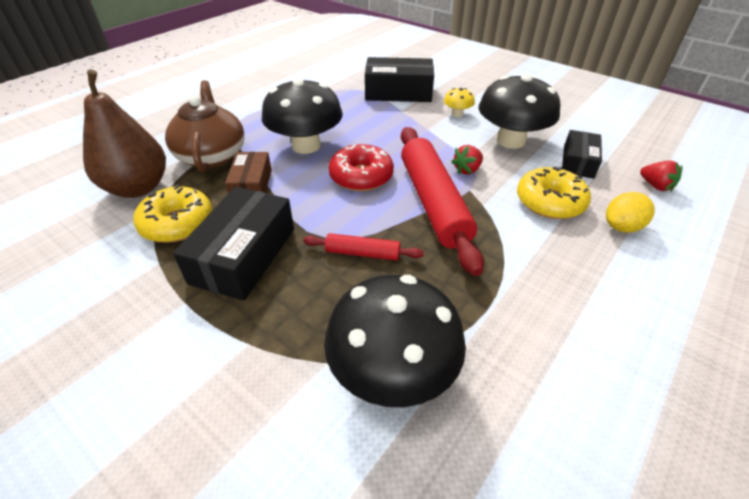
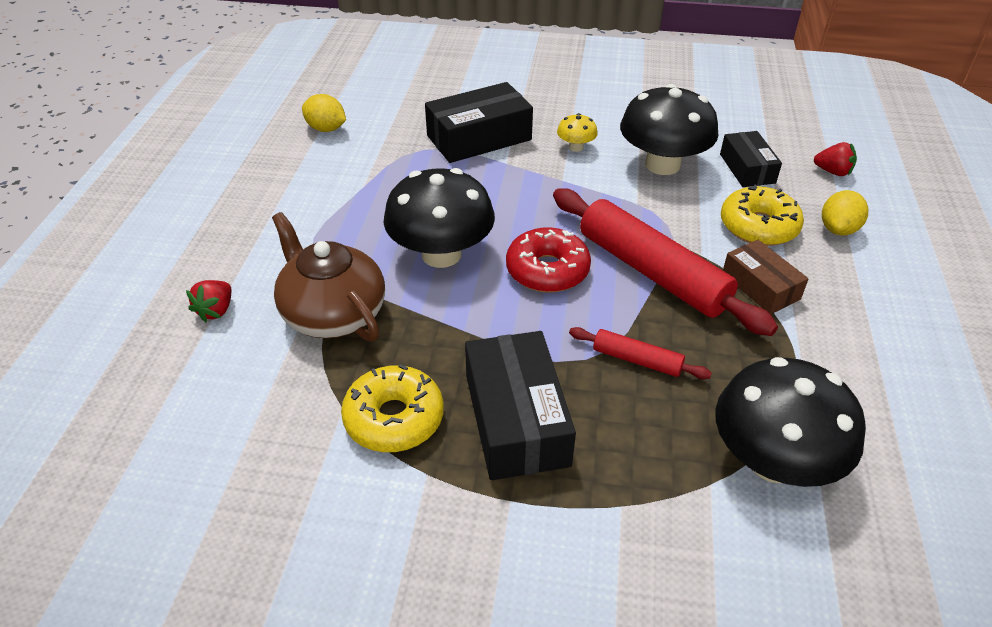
camera: 30 degrees left, 0 degrees up
(138, 188) = (285, 397): brown pear -> none
(251, 185) = (430, 332): brown box -> brown box (760, 286)
(315, 65) = (326, 129): none -> yellow lemon
(362, 253) = (637, 360): red rolling pin -> red rolling pin turned 45 degrees clockwise
(467, 170) = (651, 219): red strawberry -> red strawberry (216, 311)

